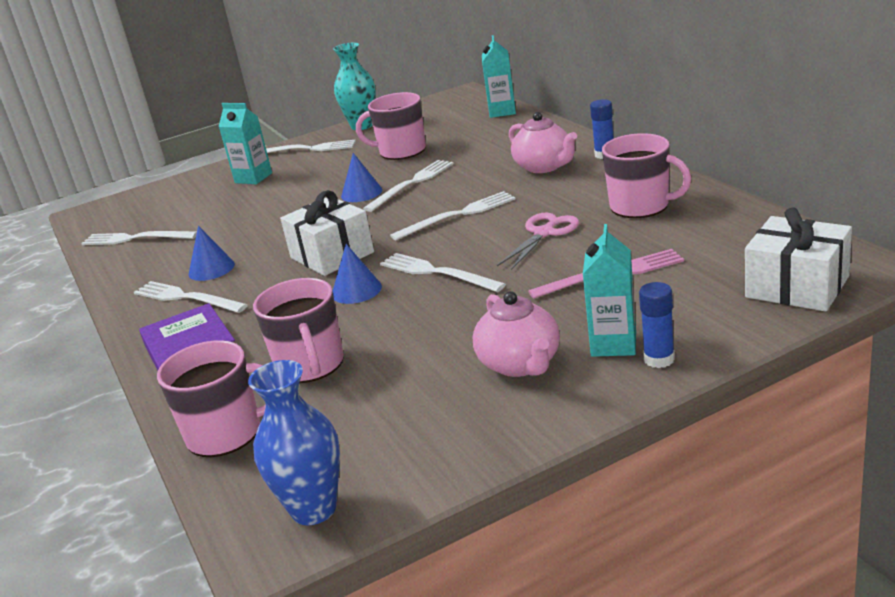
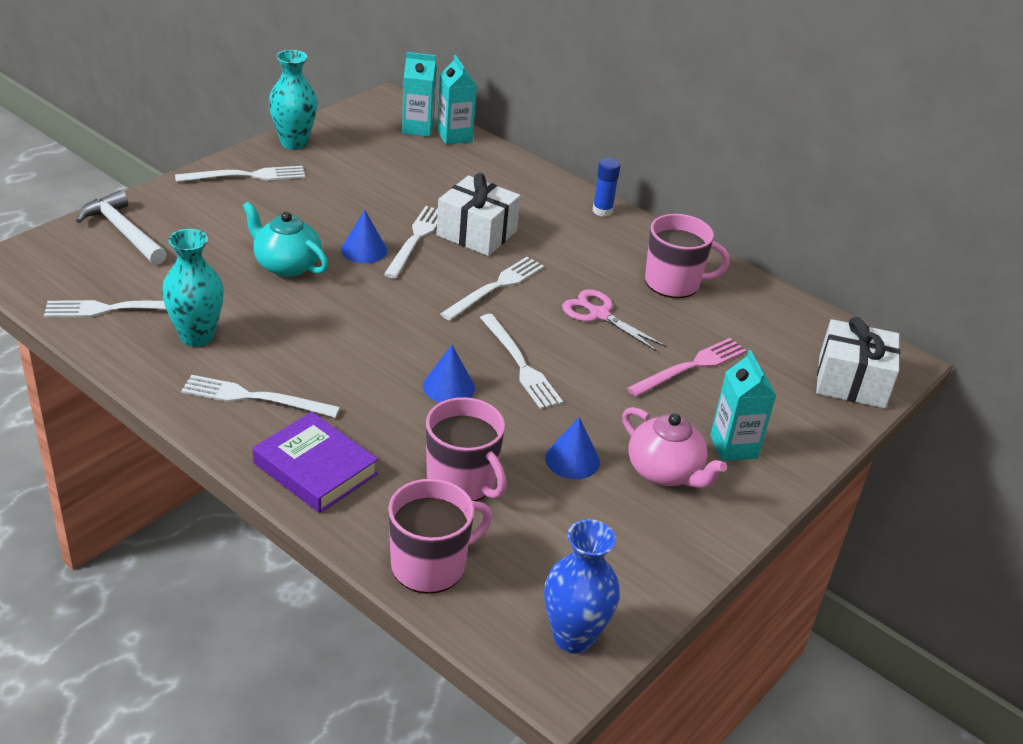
camera: 30 degrees left, 10 degrees up
(179, 255) = (197, 336): none -> turquoise vase
(184, 189) = (123, 231): none -> white hammer
(211, 269) = (255, 356): blue cone -> blue cone (572, 460)
(253, 178) = (207, 218): turquoise carton -> turquoise carton (418, 128)
(289, 206) = (286, 265): none -> turquoise teapot
(332, 255) = (389, 339): white gift -> white gift (476, 233)
(401, 151) = (371, 188): pink mug -> none
(437, 273) = (520, 364): white fork -> white fork turned 135 degrees counterclockwise
(544, 167) = (549, 223): pink teapot -> none
(544, 233) = (599, 314): pink scissors -> pink scissors turned 60 degrees counterclockwise
(659, 359) = (779, 462): blue glue stick -> none

